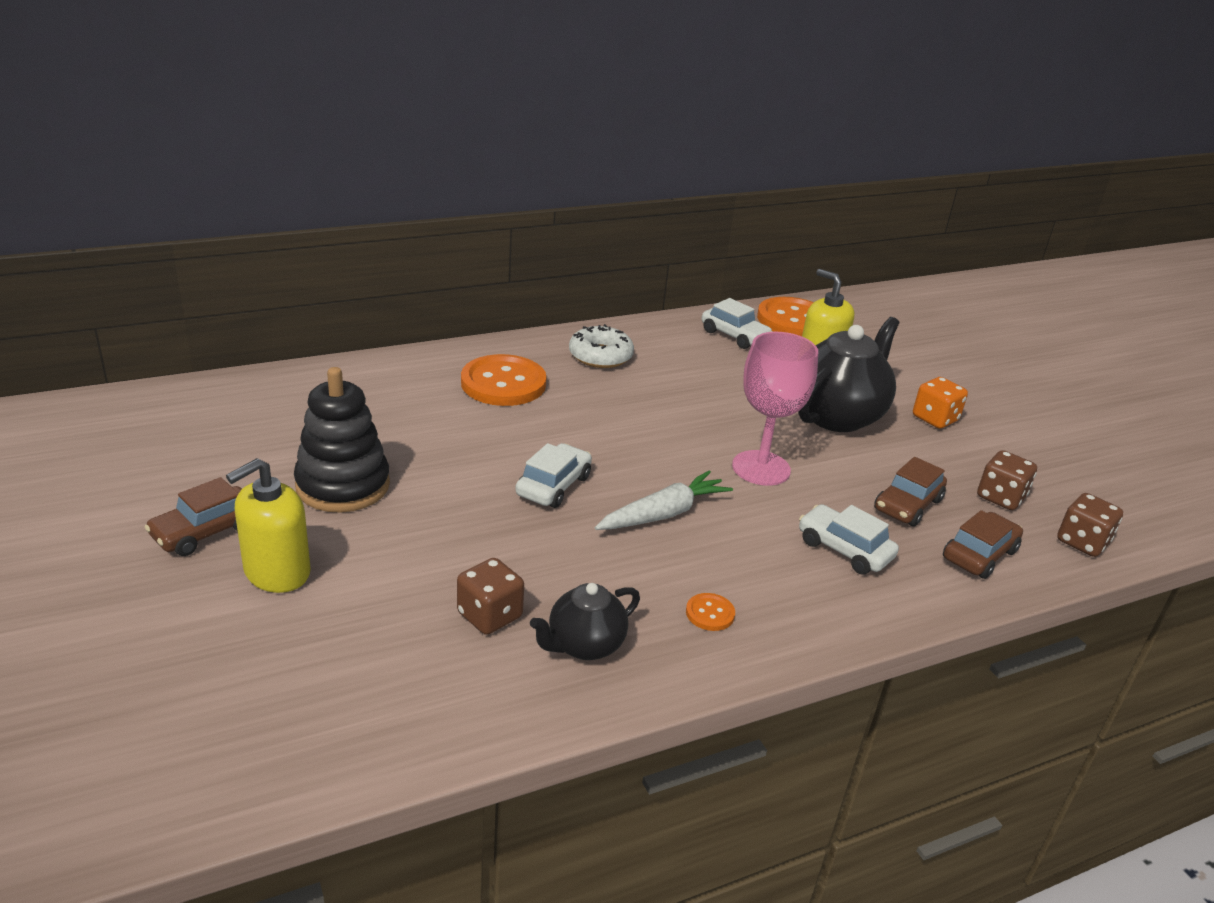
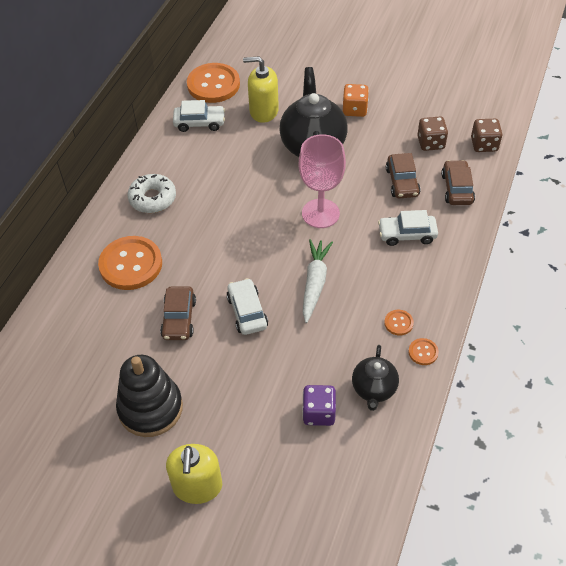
camera: 40 degrees left, 20 degrees up
(205, 531) = (128, 501): brown car -> brown car (179, 319)
(489, 615) = (319, 413): brown dice -> purple dice
(699, 661) = (423, 352): none -> orange button

